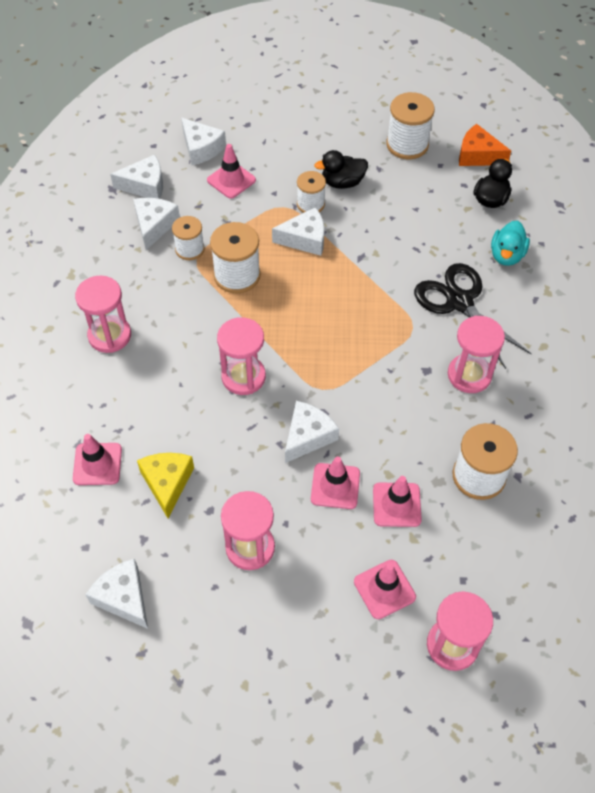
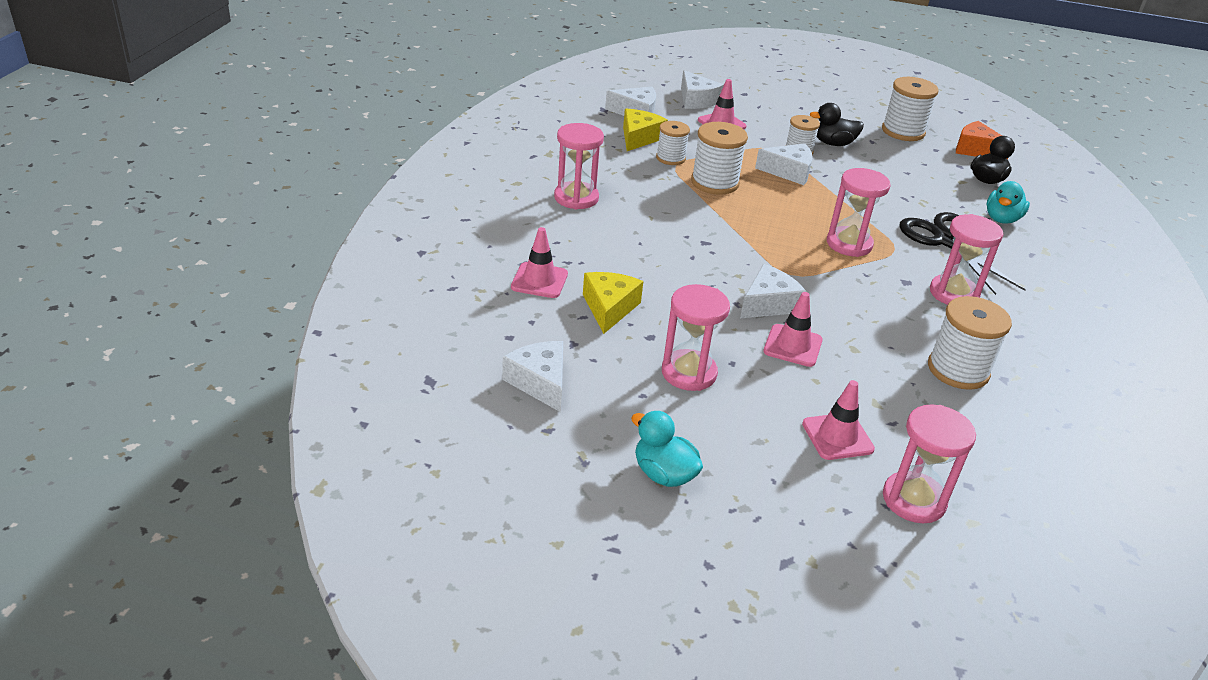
camera: 10 degrees right, 20 degrees down
(154, 225) = (639, 138): white cheese -> yellow cheese
(243, 377) = (707, 250): pink hourglass -> pink hourglass (849, 244)
(247, 676) = (664, 474): none -> turquoise duck
(396, 505) = (860, 373): pink traffic cone -> none

